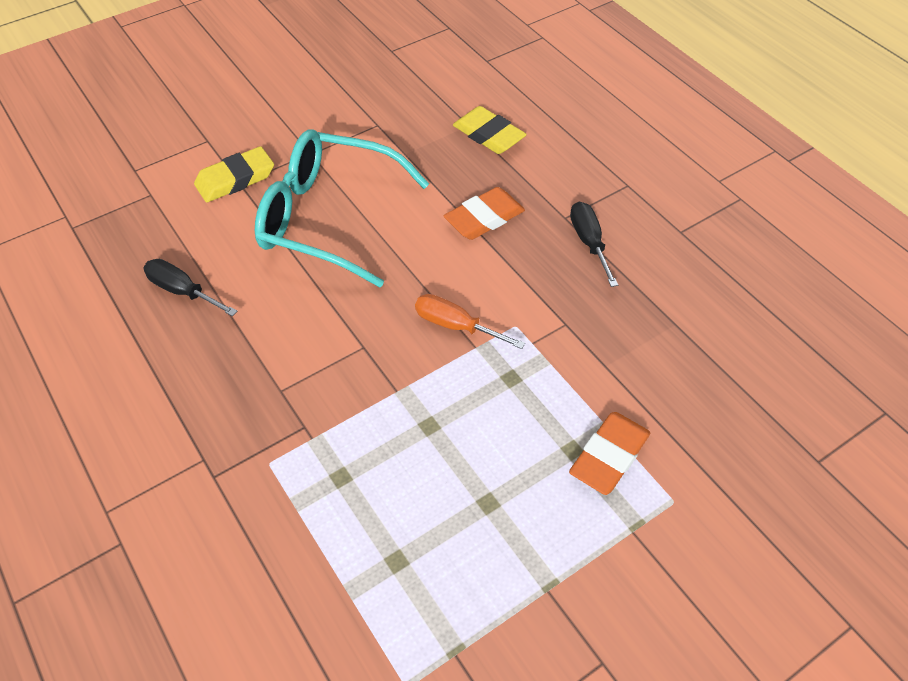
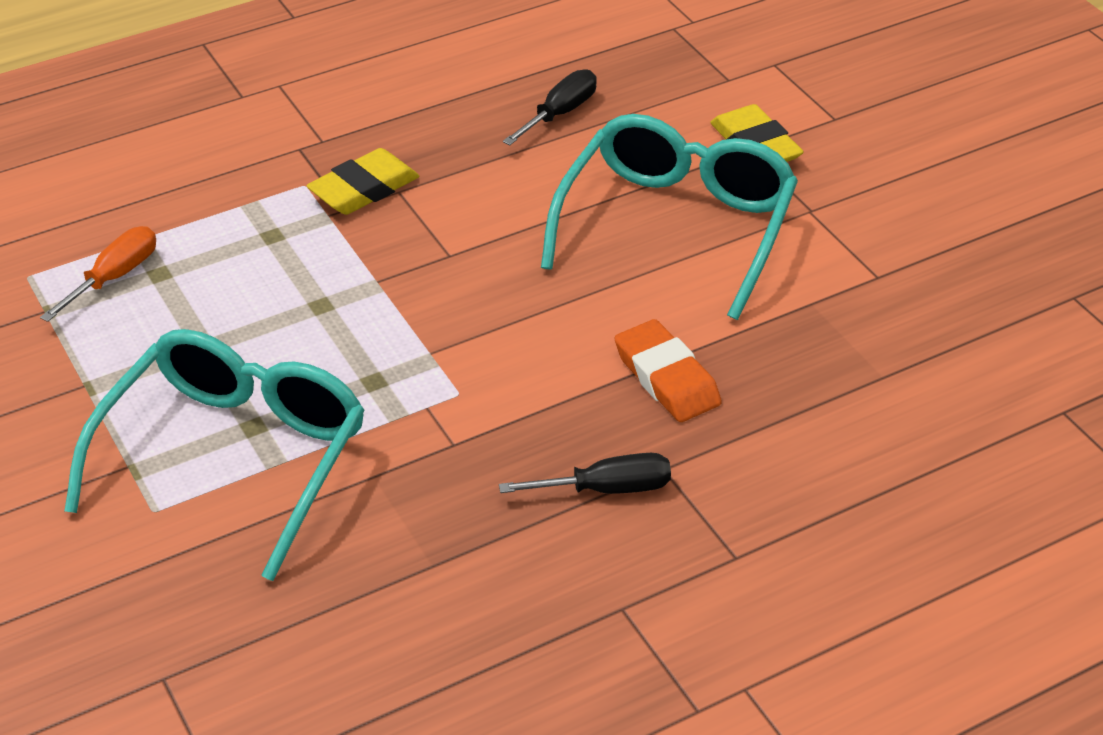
camera: 95 degrees right, 10 degrees down
(455, 325) = (468, 336): orange screwdriver -> orange screwdriver (114, 277)
(488, 135) = (858, 397): yellow eraser -> yellow eraser (364, 189)
(609, 456) = (233, 458): orange eraser -> turquoise glasses

